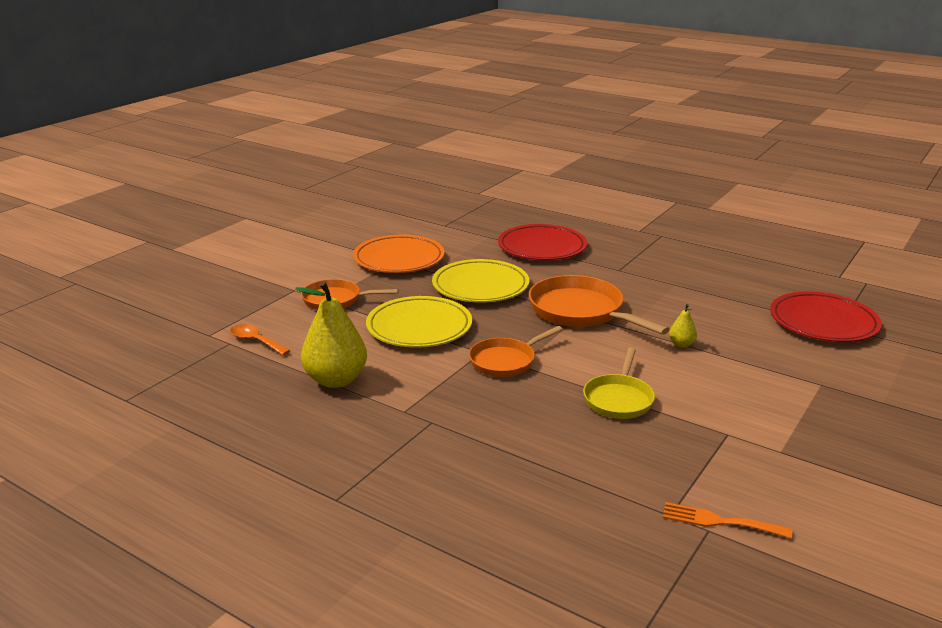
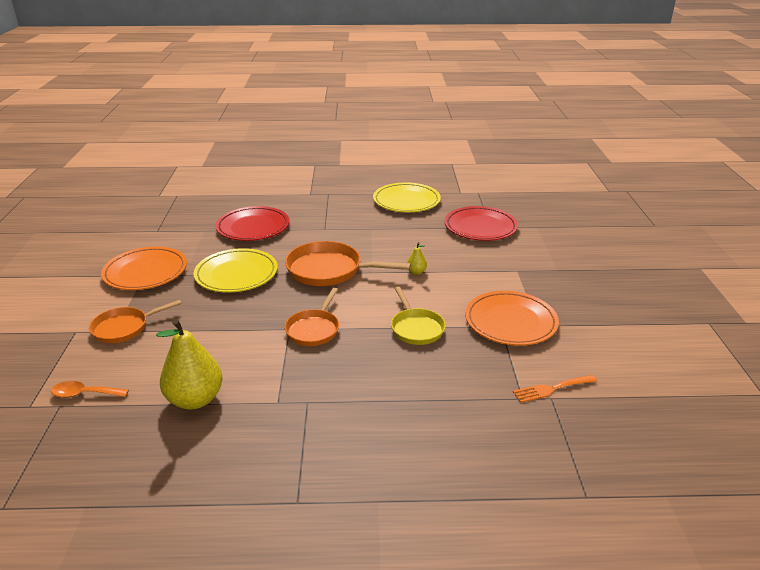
camera: 35 degrees left, 5 degrees up
(419, 327) = (221, 326): yellow plate -> yellow plate (406, 201)
(746, 434) = (510, 322): none -> orange plate

